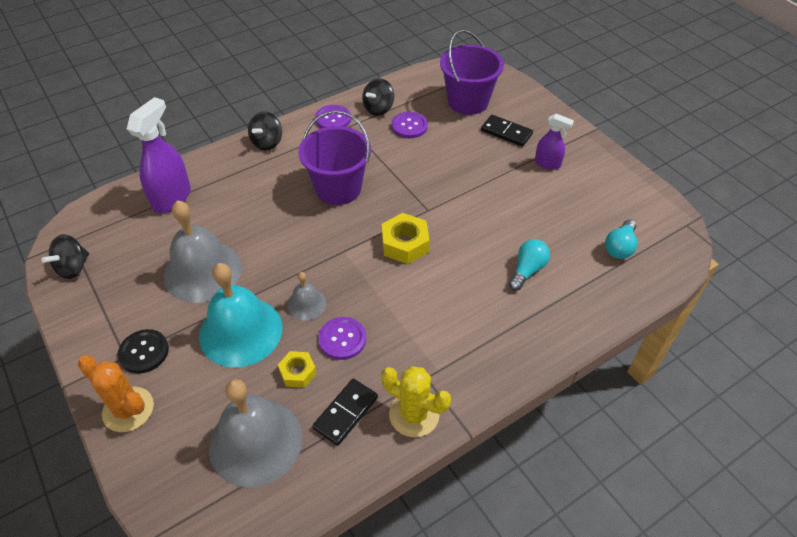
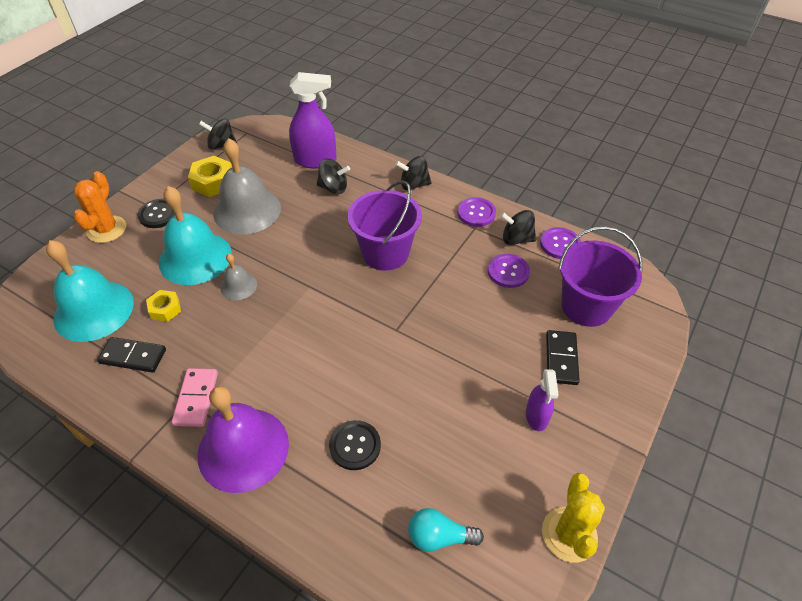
camera: 65 degrees right, 0 degrees up
(225, 197) = (333, 188): none -> black spinning top
(255, 441) = (94, 310): grey bell -> turquoise bell
(342, 339) = (209, 324): purple button -> purple button (560, 244)
(405, 244) = (340, 328): yellow nut -> yellow nut (213, 182)
(414, 414) = (143, 406): yellow cactus -> yellow cactus (569, 534)
(427, 368) = (196, 398): none -> pink domino
(497, 345) = (243, 449): none -> purple bell
(527, 270) = (355, 446): turquoise light bulb -> black button

